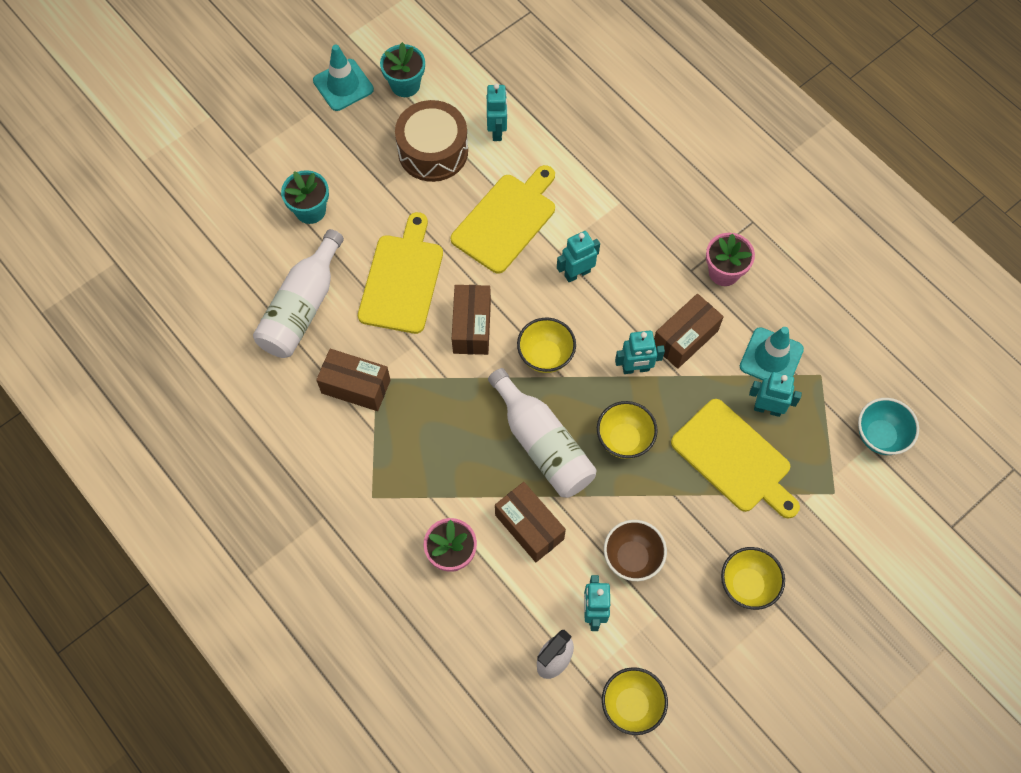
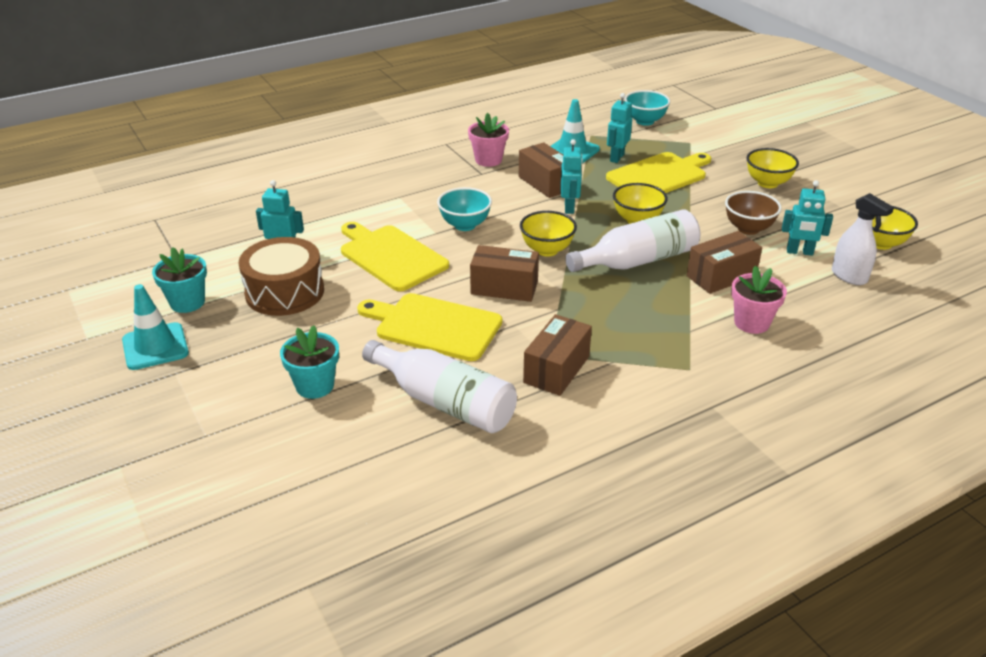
camera: 80 degrees left, 30 degrees down
(577, 273) = (465, 225): turquoise robot -> turquoise bowl

